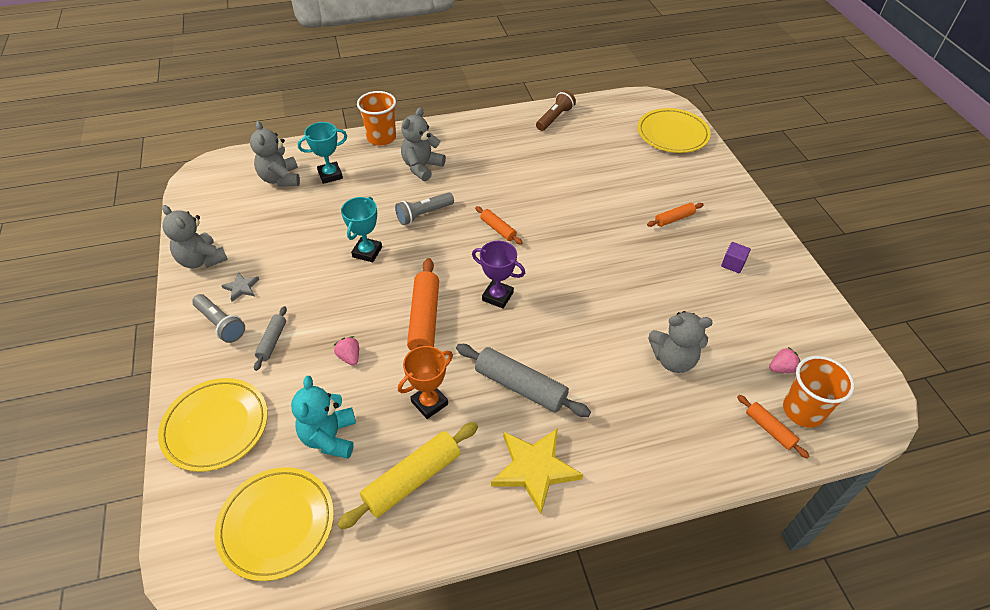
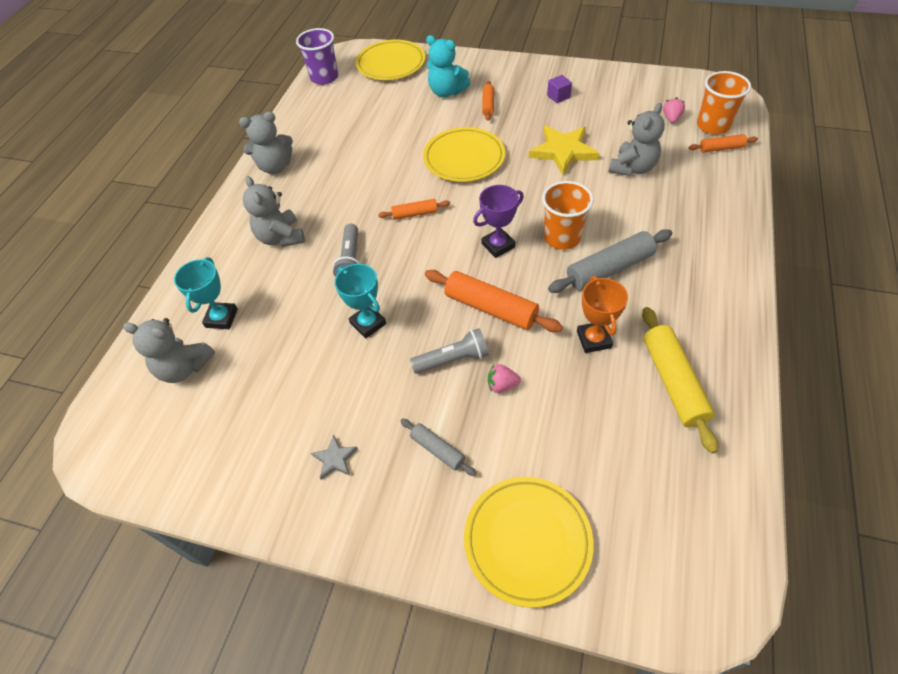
camera: 55 degrees left, 5 degrees up
(202, 260) = (256, 491): grey teddy bear -> grey teddy bear (275, 167)
(220, 324) = (378, 496): grey flashlight -> grey flashlight (452, 359)
(277, 524) = (679, 513): yellow plate -> yellow plate (464, 158)
(330, 437) = (594, 434): turquoise teddy bear -> turquoise teddy bear (447, 92)
(381, 138) = (203, 254): orange cup -> orange cup (562, 237)
(534, 469) = (698, 292): yellow star -> yellow star (563, 151)
(555, 118) = (302, 121): brown flashlight -> none
(618, 105) = (324, 77): none -> purple cup

